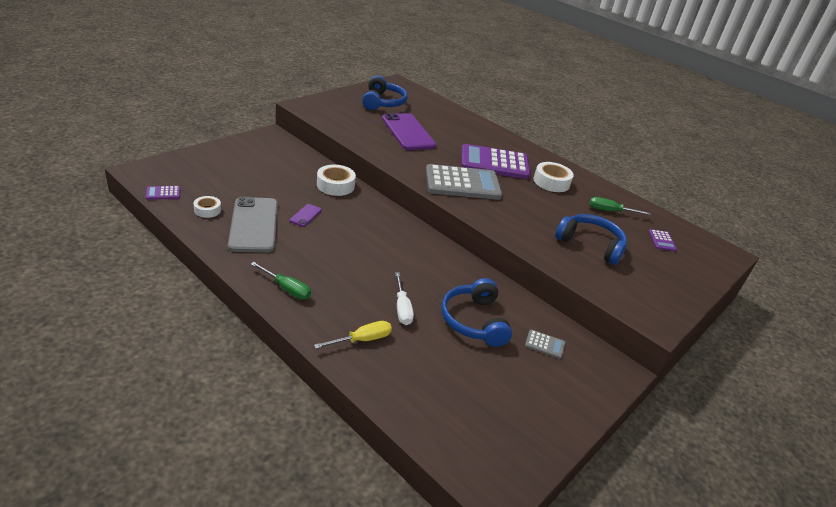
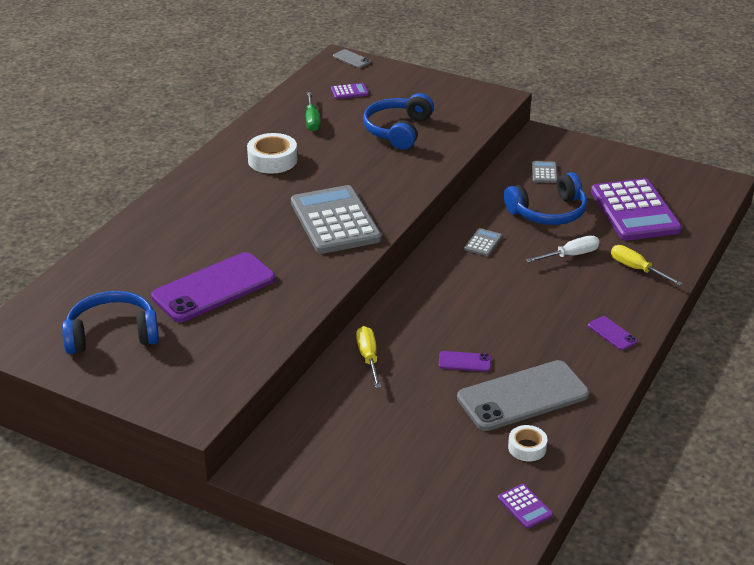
camera: 100 degrees left, 0 degrees up
(287, 289) = (612, 333): green screwdriver -> purple phone
(335, 185) = (368, 358): white tape -> yellow screwdriver
(440, 269) = (483, 243): none -> grey calculator
(494, 163) = (254, 204): purple calculator -> purple calculator (634, 211)
(727, 259) = (351, 59): none -> grey phone

